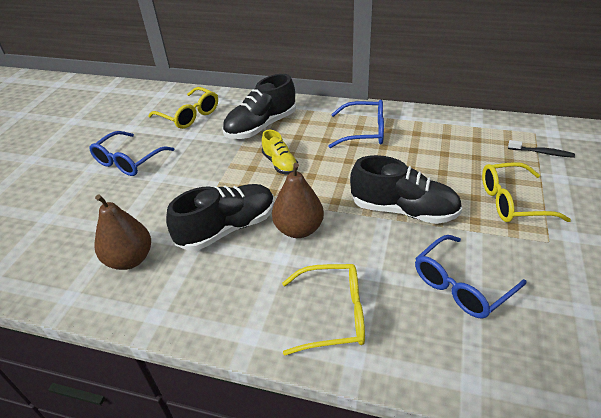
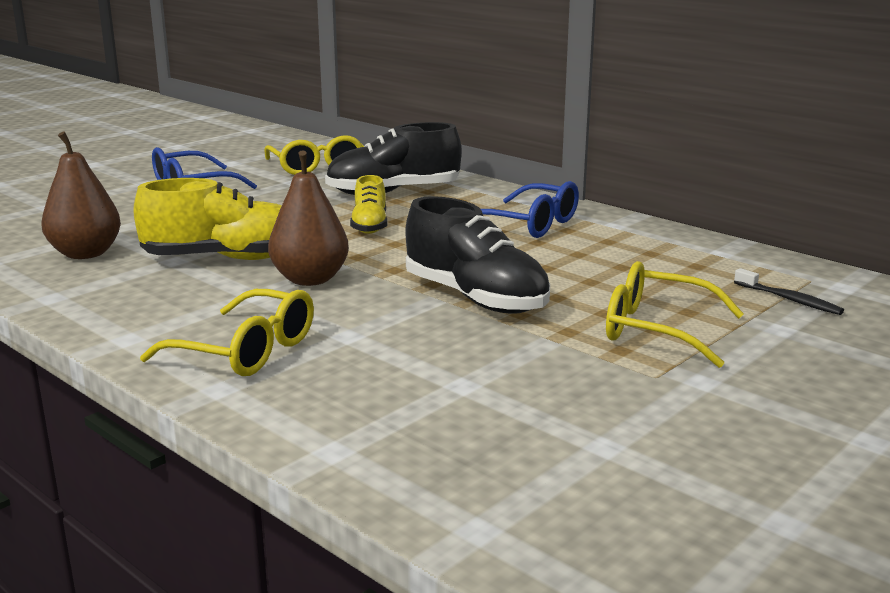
camera: 25 degrees right, 20 degrees down
(227, 228) = (225, 258): black shoe -> yellow shoe
(461, 285) = (452, 376): blue glasses -> none

